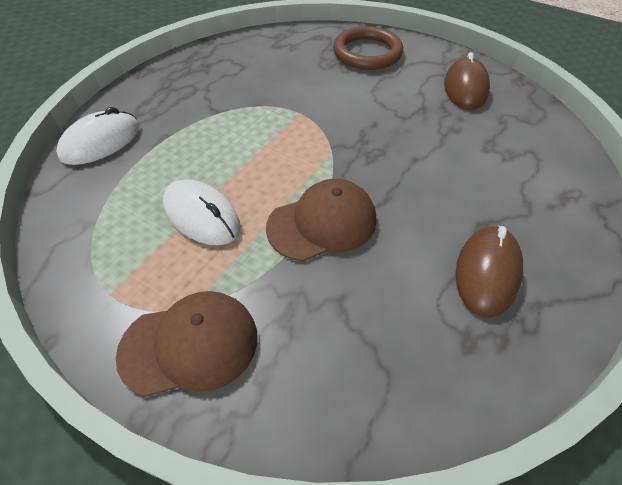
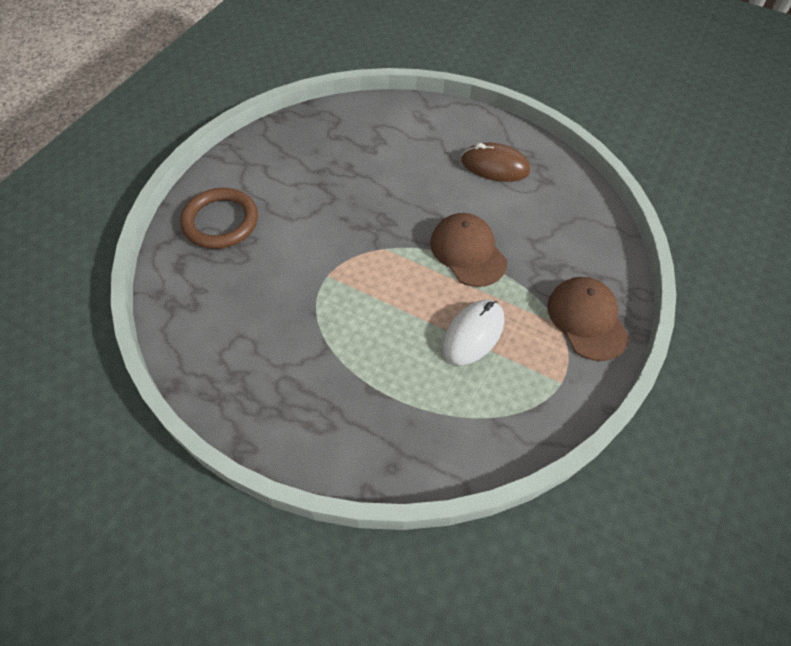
camera: 95 degrees left, 5 degrees up
(101, 142) = (384, 450): white mouse -> none
(465, 88) = (289, 153): brown mouse -> none

